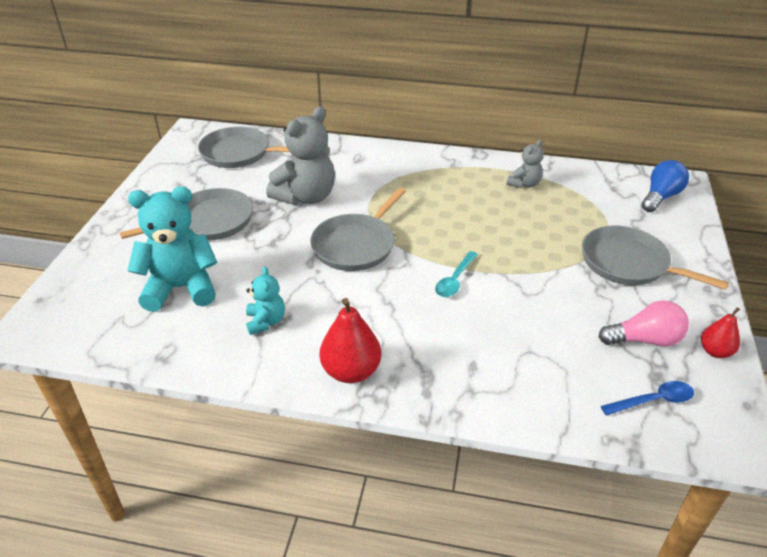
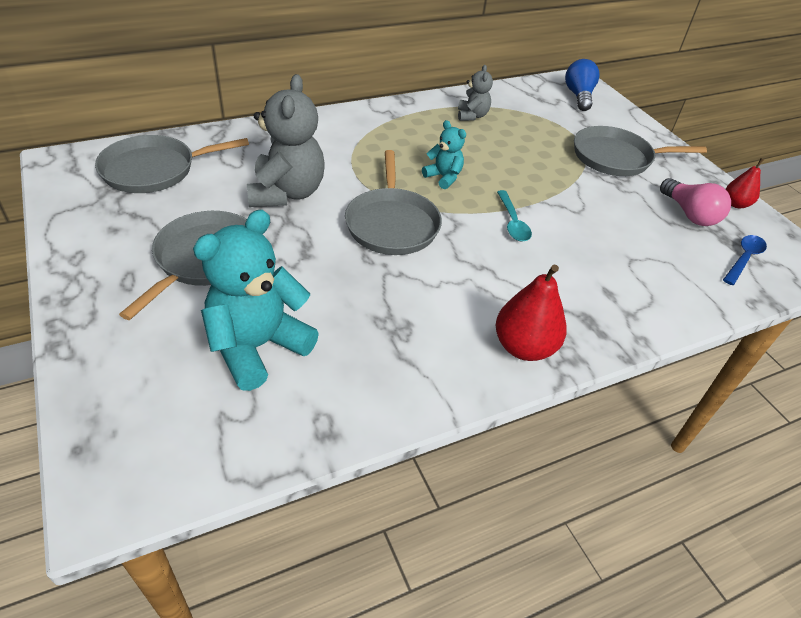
camera: 40 degrees left, 5 degrees up
(266, 321) = (392, 339): turquoise teddy bear -> turquoise teddy bear (443, 177)
(645, 340) = (689, 214): pink light bulb -> pink light bulb turned 105 degrees clockwise

